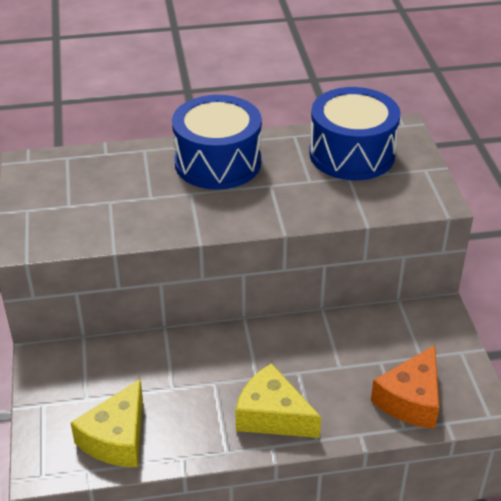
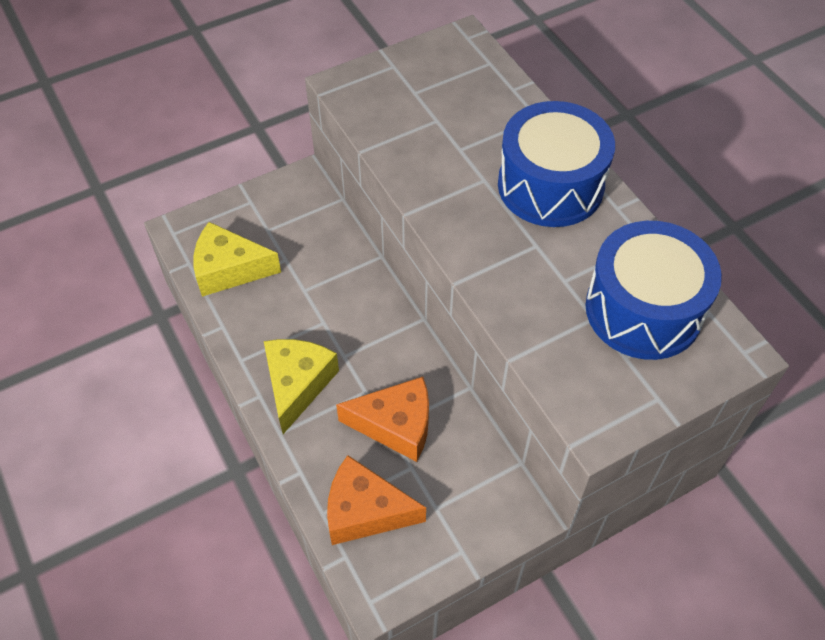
camera: 70 degrees right, 15 degrees up
(339, 360) = (396, 425): none -> orange cheese

